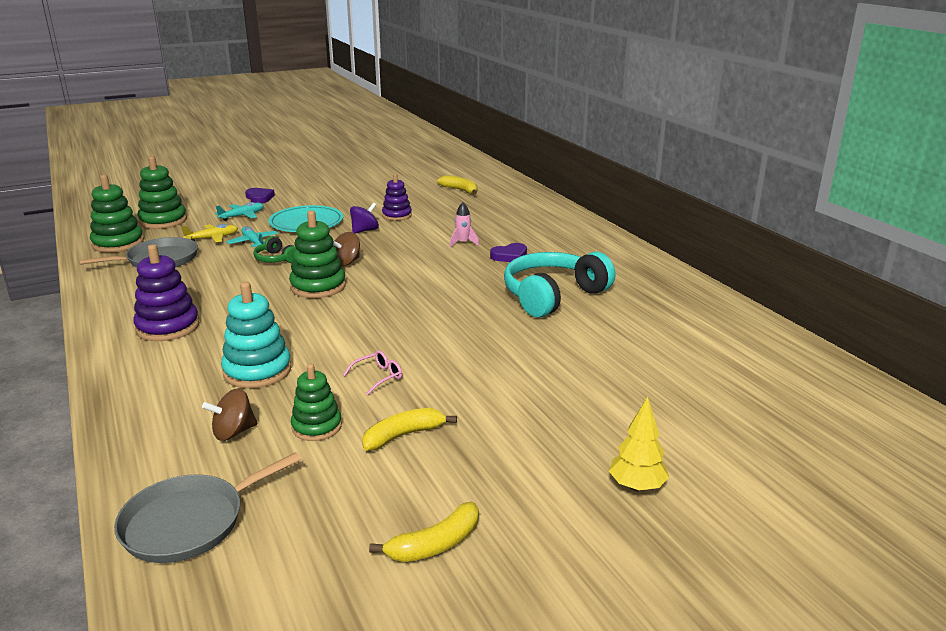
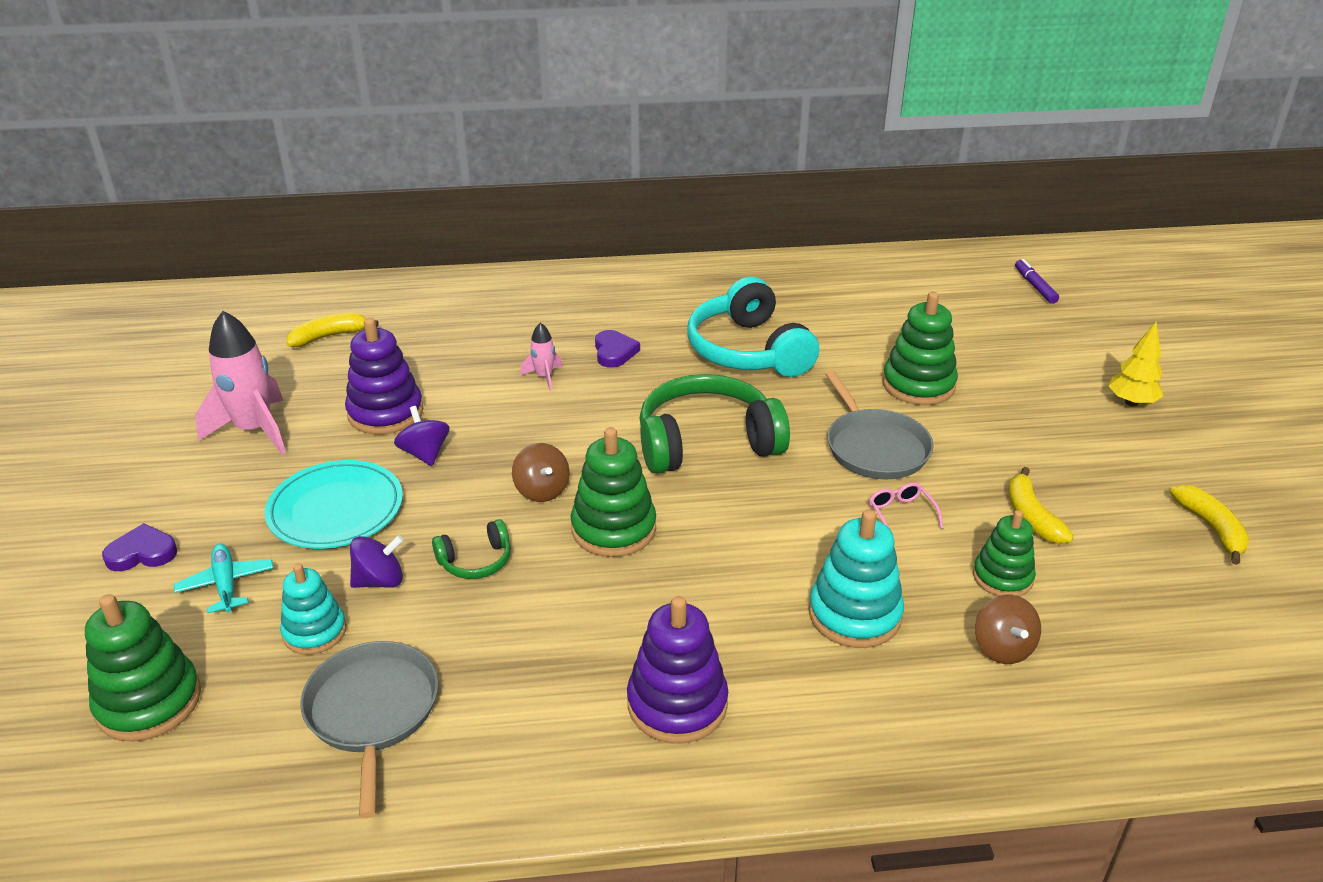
camera: 70 degrees left, 10 degrees up
(118, 243) = (229, 777): green stacking toy -> green stacking toy (918, 385)
(189, 522) = (1178, 695): grey pan -> grey pan (875, 447)
(212, 238) = (314, 632): yellow plane -> turquoise stacking toy
(253, 242) = (379, 581): turquoise plane -> purple spinning top
(363, 195) = (254, 430): none -> pink rocket
(397, 215) = (385, 413): purple stacking toy -> purple stacking toy, size x1.51
(424, 299) = (707, 443): none -> green headphones
(820, 414) = (1035, 286): none -> purple marker

